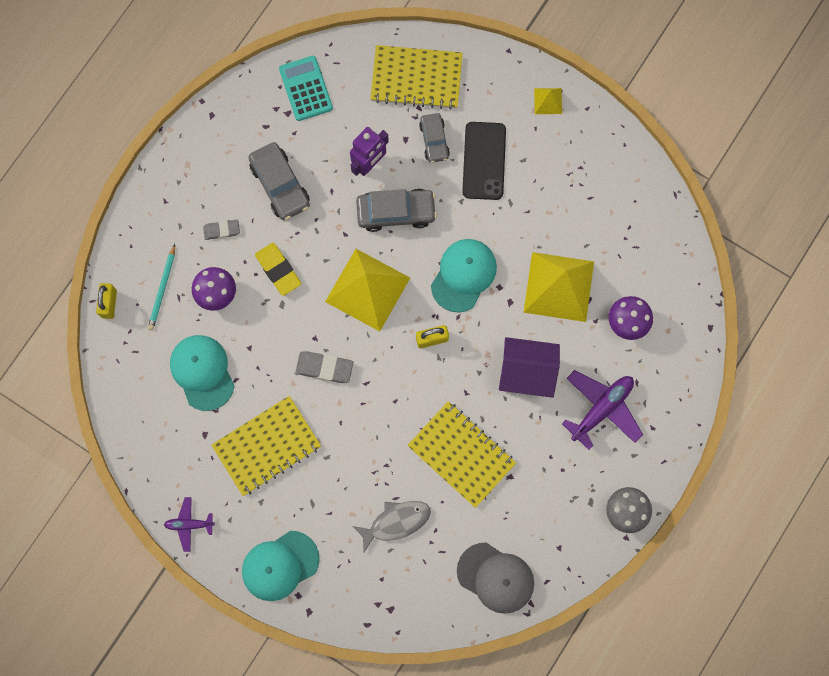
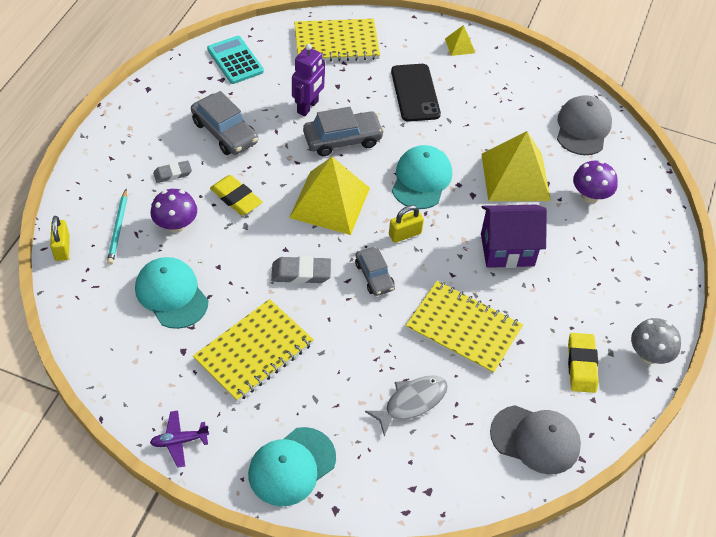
camera: 15 degrees left, 25 degrees down
(434, 140) = (364, 84): grey car -> grey car (374, 276)
(559, 511) = (581, 365): none -> yellow eraser
(602, 409) = (592, 269): purple plane -> none
(647, 234) = (583, 128): none -> grey cap

